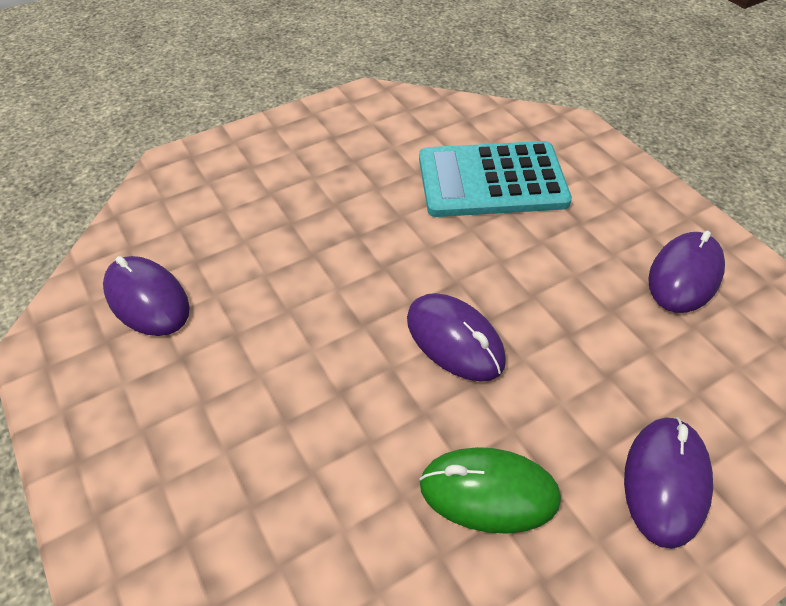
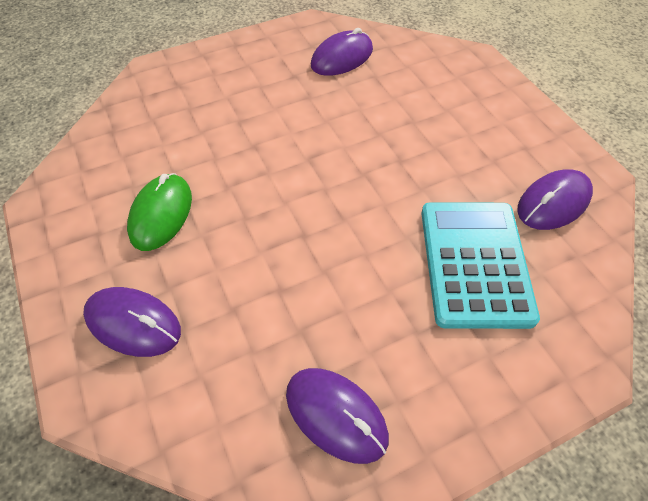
camera: 95 degrees right, 5 degrees up
(454, 340) = (285, 210): purple mouse -> purple mouse (553, 202)

